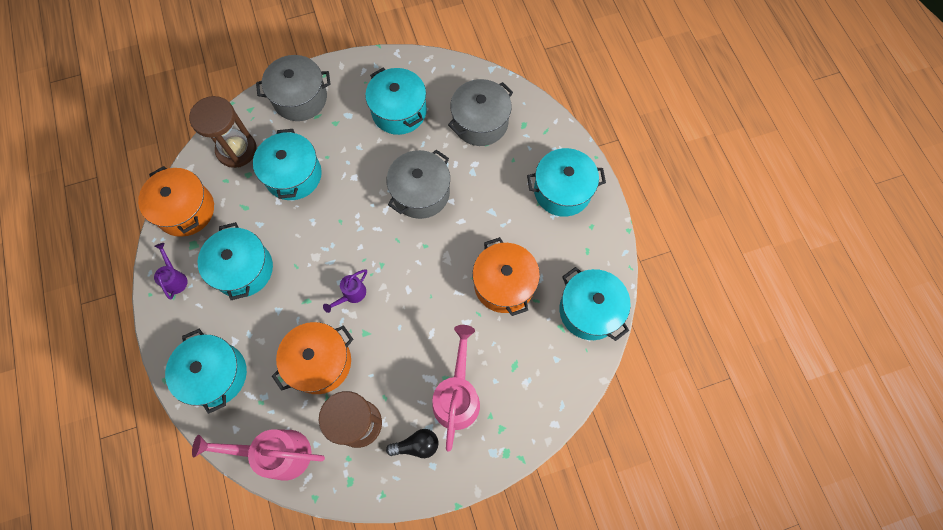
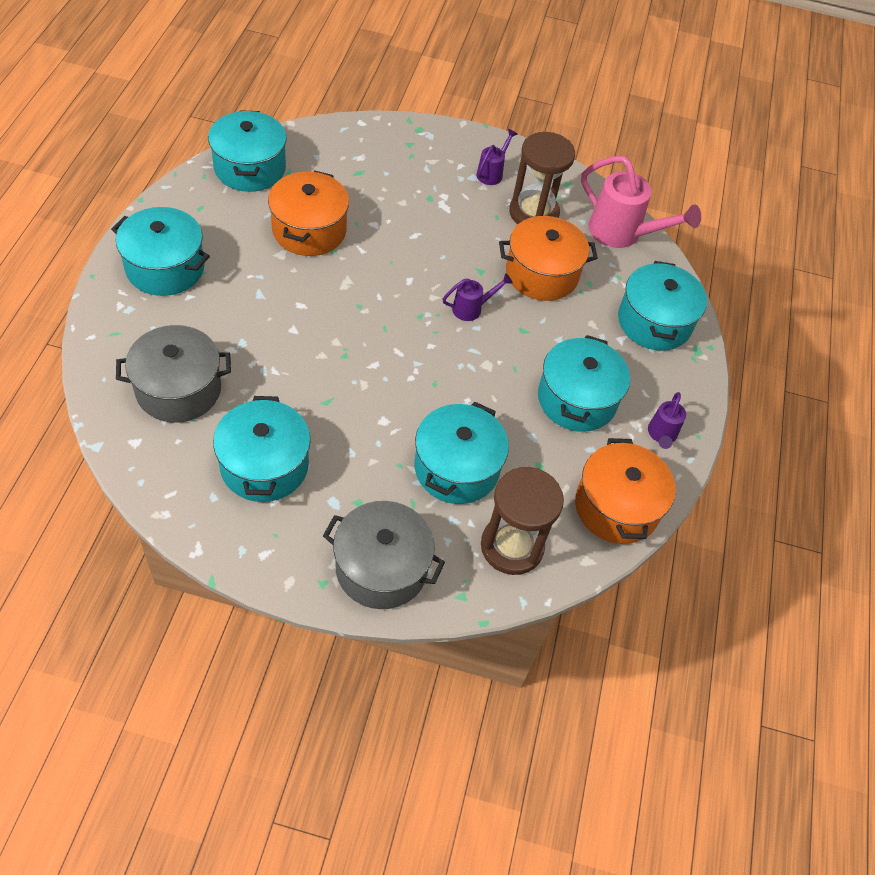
camera: 155 degrees left, 15 degrees down
(416, 445) = (492, 173): black light bulb -> purple watering can
(421, 193) = (319, 357): grey pot -> none
(457, 396) = (429, 182): pink watering can -> none

